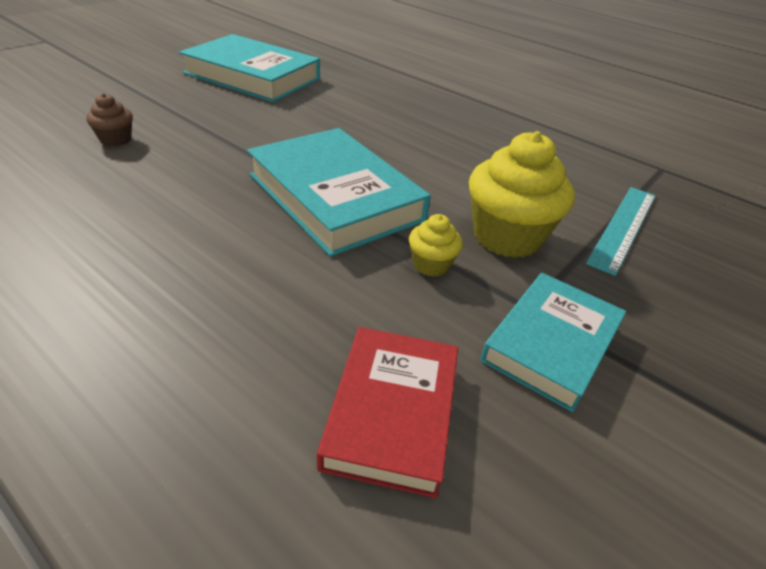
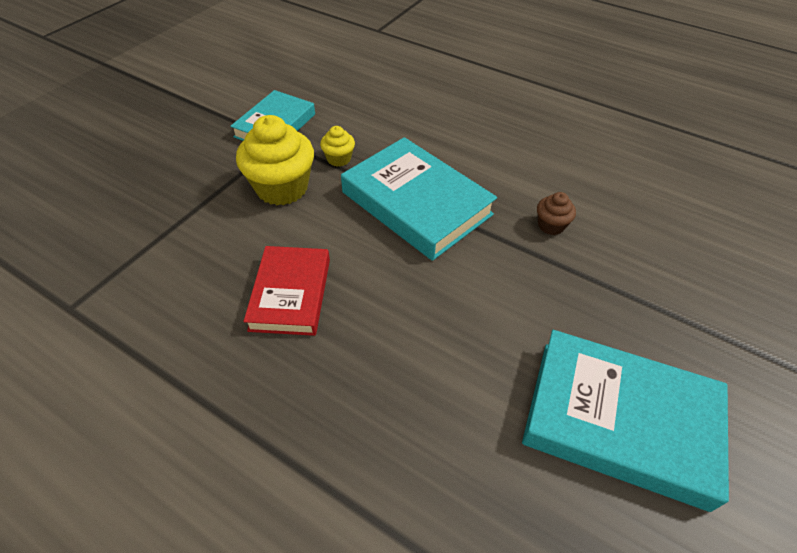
camera: 175 degrees right, 10 degrees up
(116, 139) = (633, 236): brown cupcake -> brown cupcake (551, 225)
(392, 412) = (356, 93): red book -> red book (291, 294)
(623, 227) = (179, 213): turquoise ruler -> none

